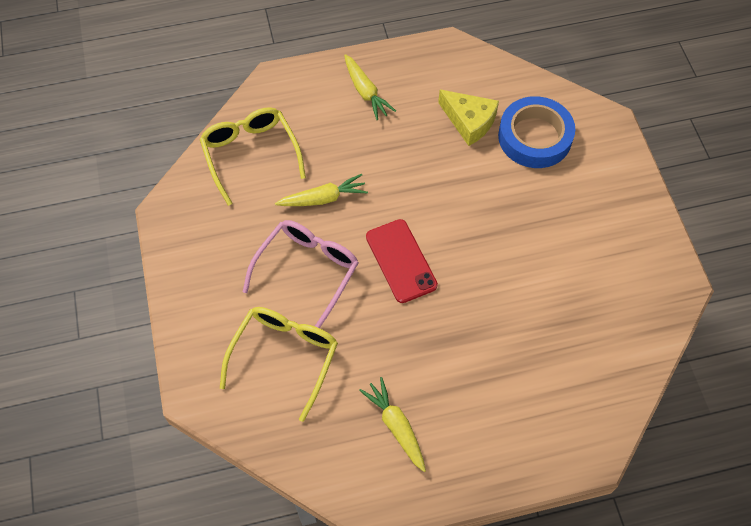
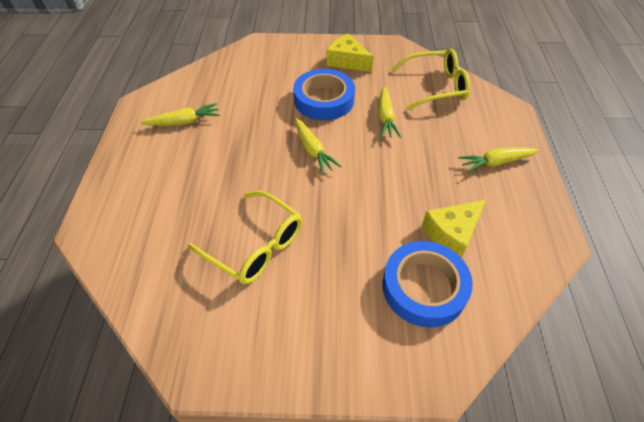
camera: 105 degrees right, 10 degrees down
(216, 262) = (347, 61): none -> yellow cheese
(284, 356) = (263, 80): yellow glasses -> yellow glasses (255, 245)
(307, 271) = (324, 100): pink glasses -> blue tape
(401, 261) = (313, 150): red phone -> yellow carrot

